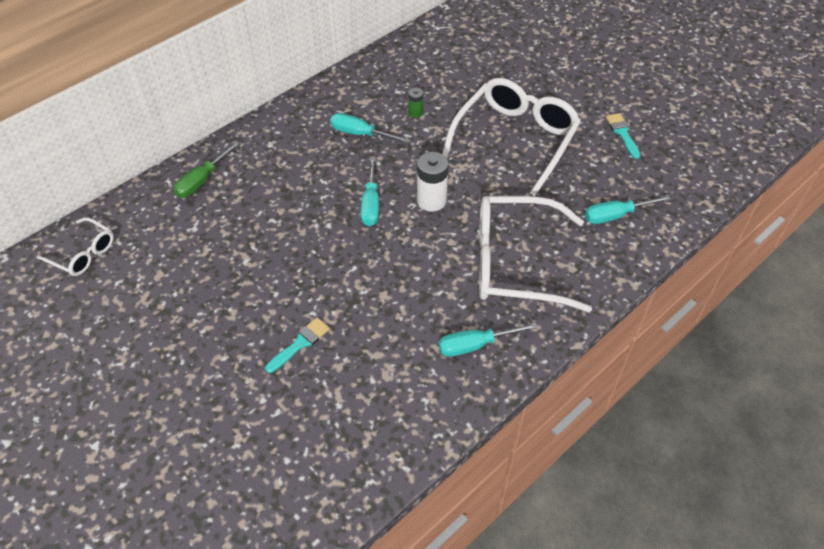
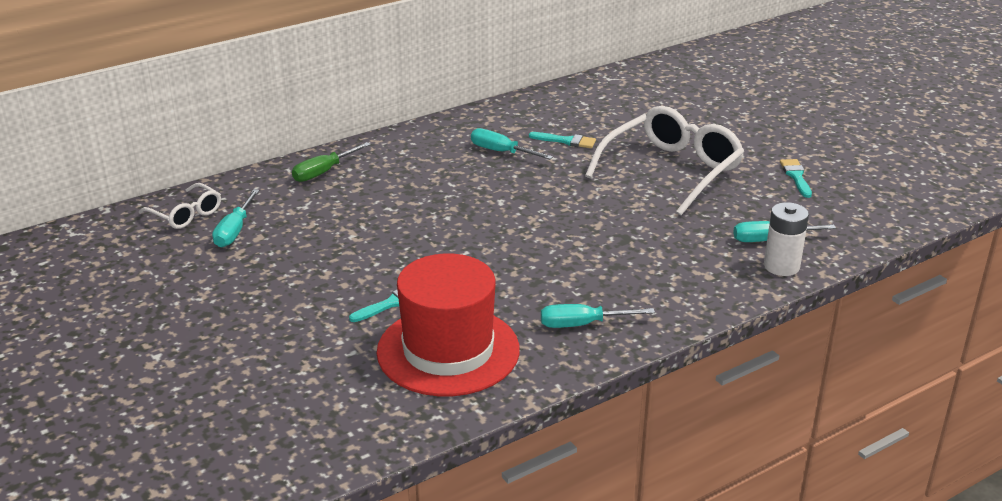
camera: 10 degrees right, 20 degrees down
(363, 396) = (448, 351): none -> red hat
(371, 204) = (498, 205): turquoise screwdriver -> turquoise screwdriver (235, 231)
(415, 113) = (566, 141): green battery -> turquoise brush
(431, 200) = (565, 209): white battery -> white battery (781, 266)
(515, 263) = (644, 266): white glasses -> none

